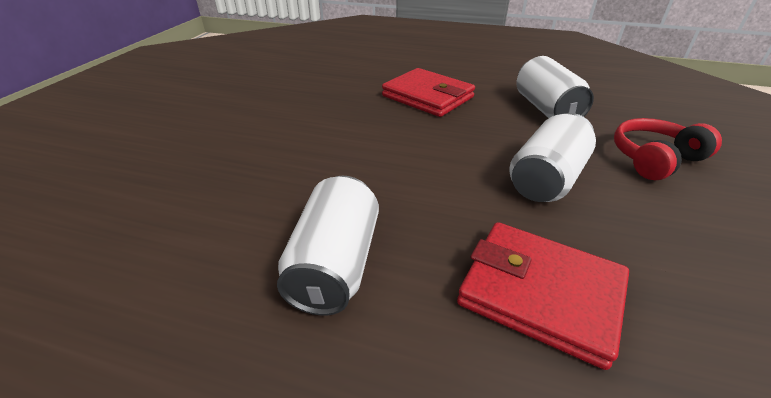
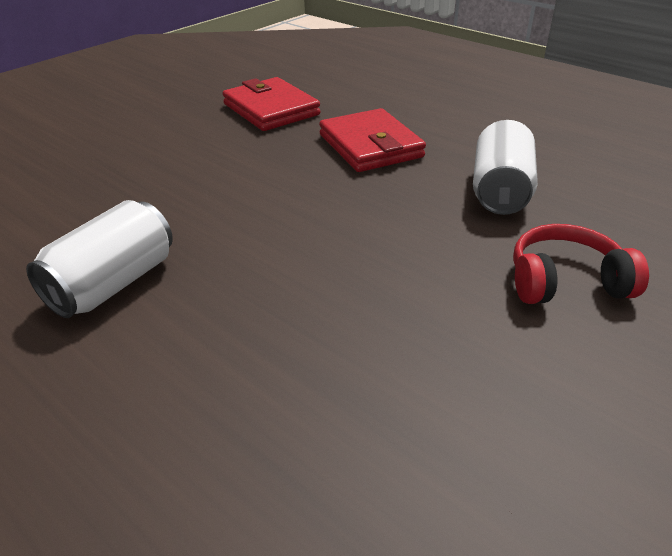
camera: 25 degrees right, 0 degrees up
(540, 293) = (260, 365): red wallet -> red wallet (271, 109)
(546, 179) = (398, 267): white can -> none

